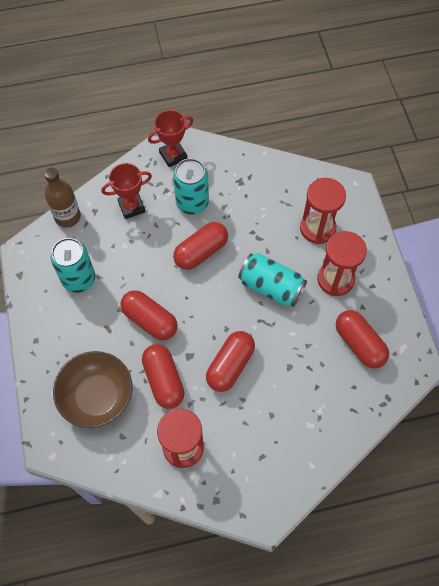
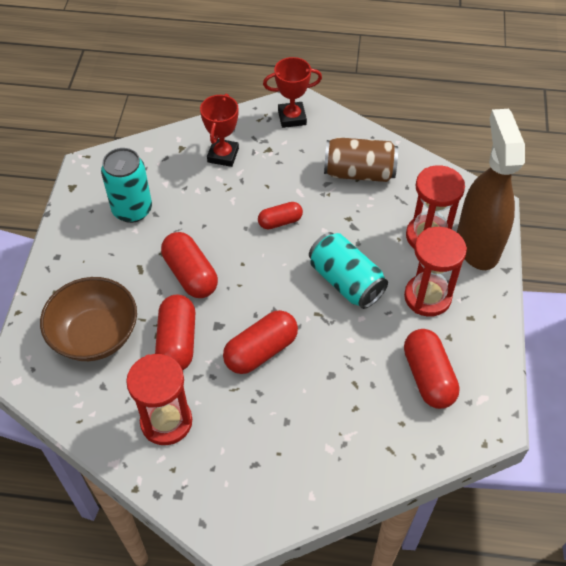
camera: 20 degrees right, 10 degrees down
(67, 217) = (149, 146): brown bottle -> none
(131, 207) = (223, 155): red trophy -> red trophy turned 75 degrees counterclockwise
(192, 203) = (292, 170): turquoise can -> none
(201, 252) = (280, 221): red capsule -> red capsule, size x0.61
(245, 189) = (359, 173): none -> brown can
(356, 224) = (477, 245): none -> brown spray bottle

